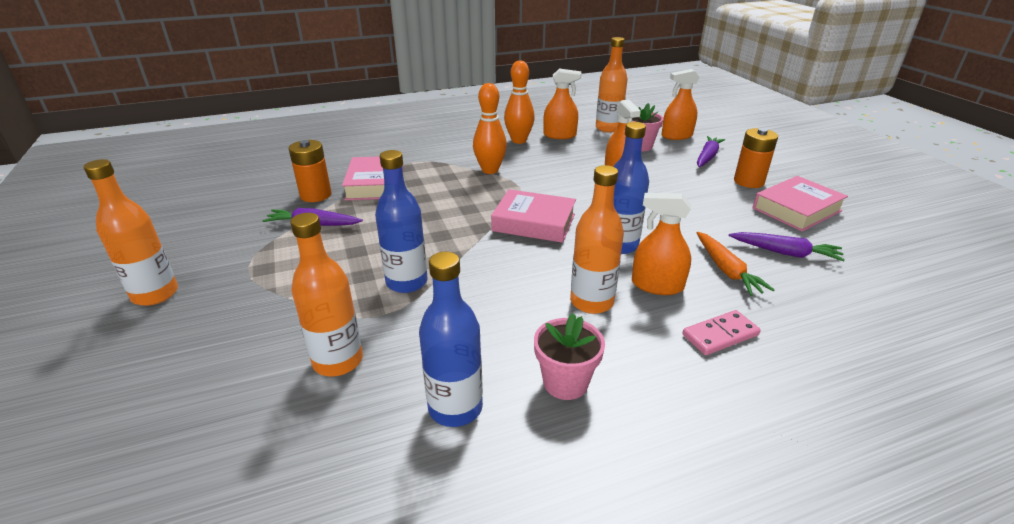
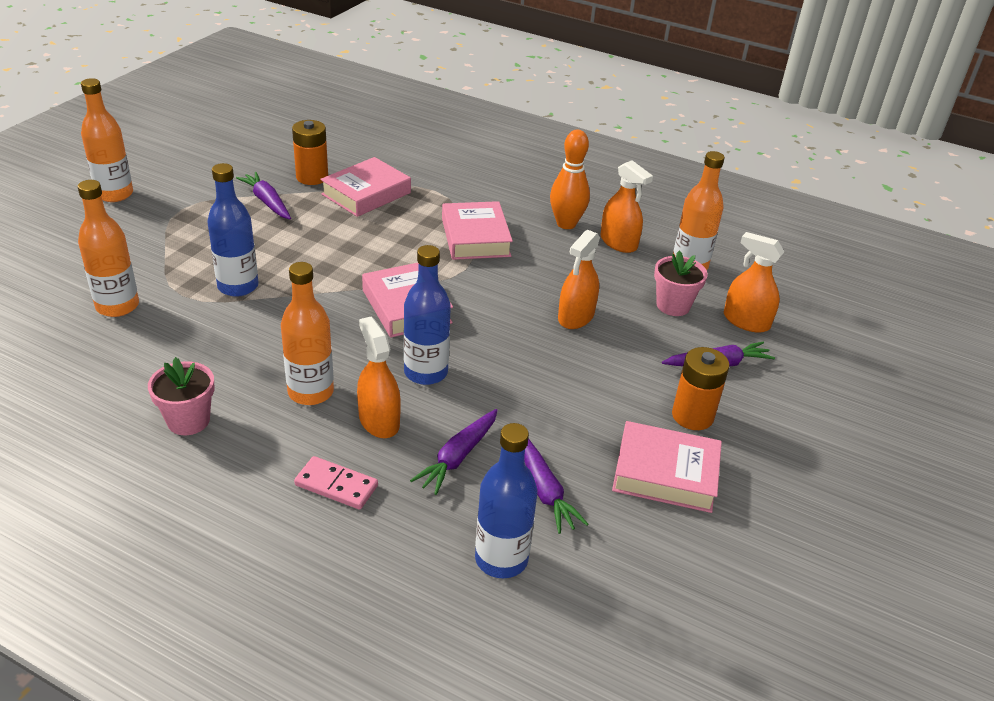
camera: 45 degrees right, 5 degrees up
(455, 408) = (115, 381): blue bottle -> blue bottle (501, 559)
(490, 170) = (475, 237): orange bowling pin -> pink book
(726, 270) = (458, 457): orange carrot -> purple carrot

